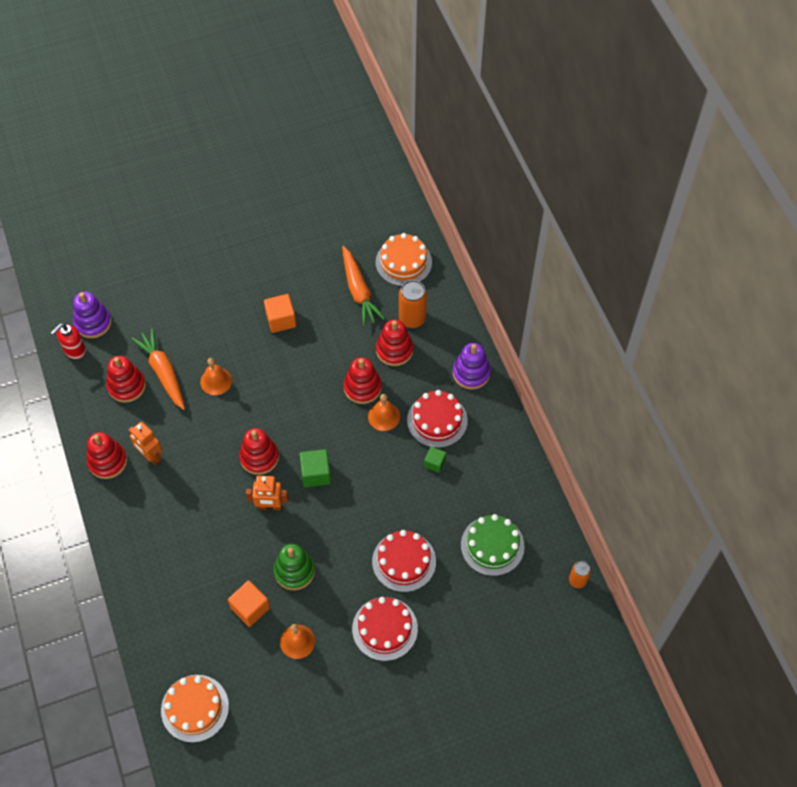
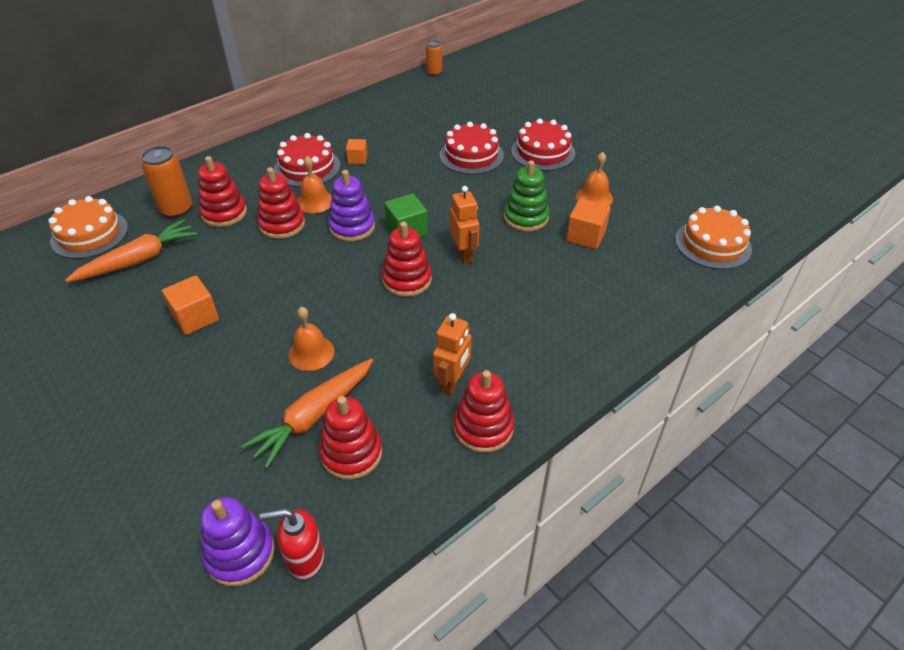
camera: 110 degrees left, 15 degrees down
(74, 350) = (304, 558): red soap dispenser -> red soap dispenser turned 150 degrees clockwise
(435, 463) = (357, 159): green cube -> orange cube
(471, 373) = (242, 158): purple stacking toy -> purple stacking toy (352, 227)
(492, 545) = (427, 114): green cake -> none

